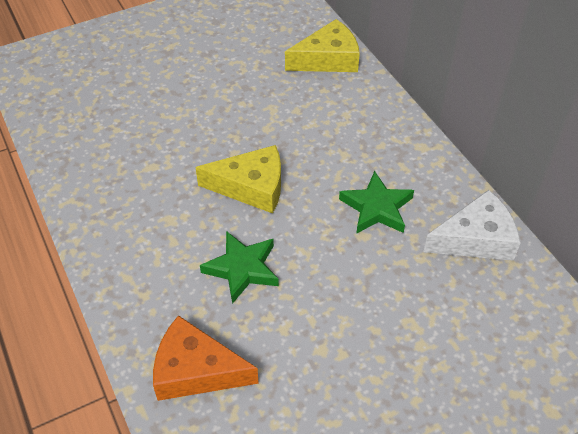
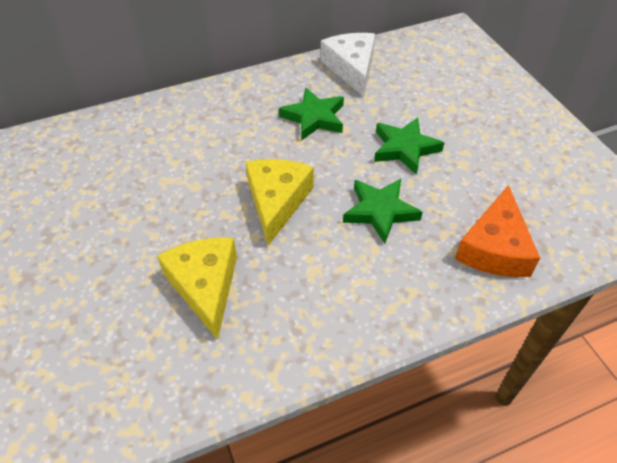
camera: 85 degrees left, 0 degrees up
(328, 59) = (104, 133): yellow cheese -> yellow cheese (205, 286)
(339, 292) = (404, 148): none -> green star

